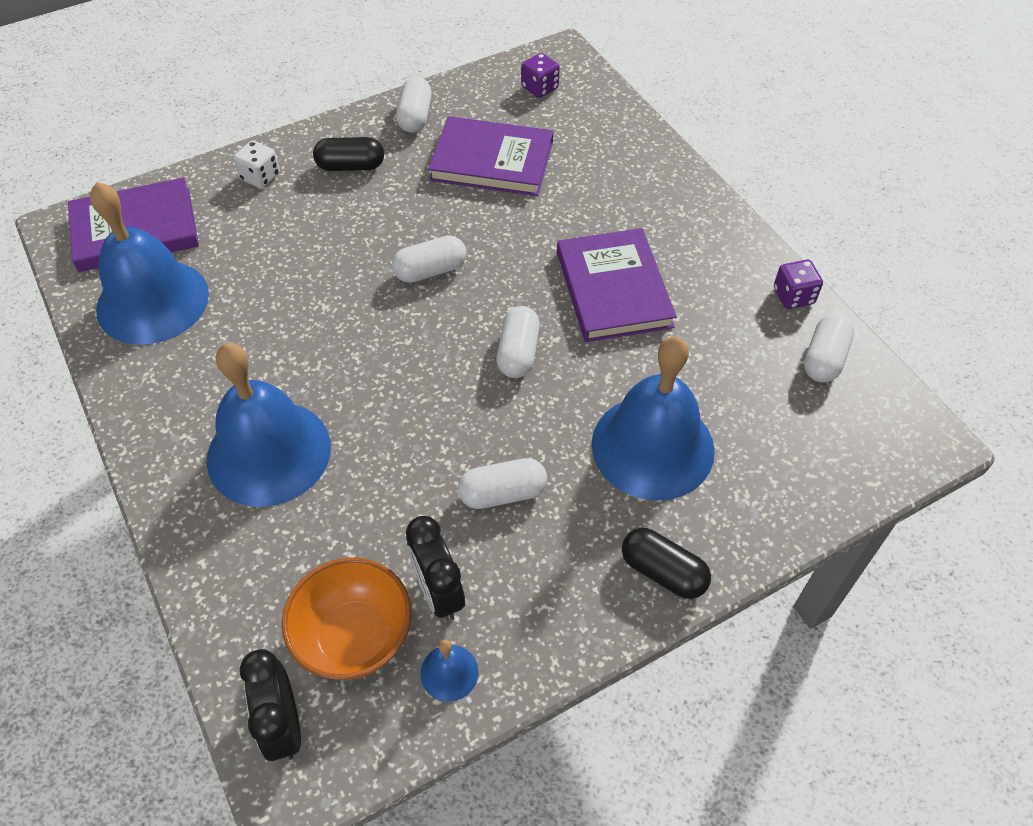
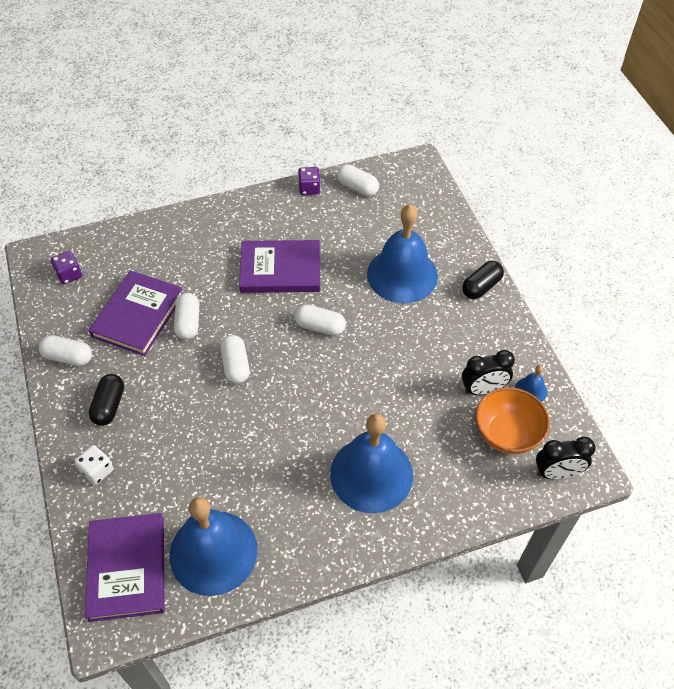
camera: 80 degrees left, 0 degrees up
(502, 493) = (422, 350): white capsule -> white capsule (188, 323)

